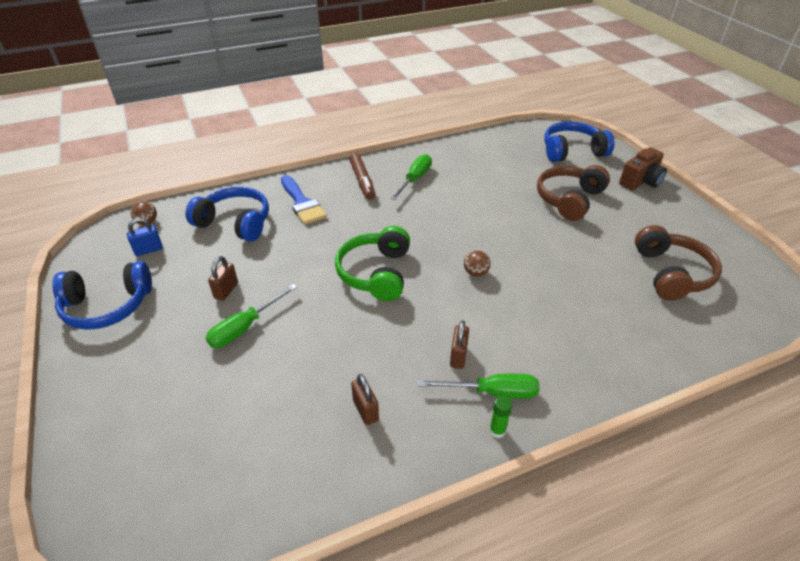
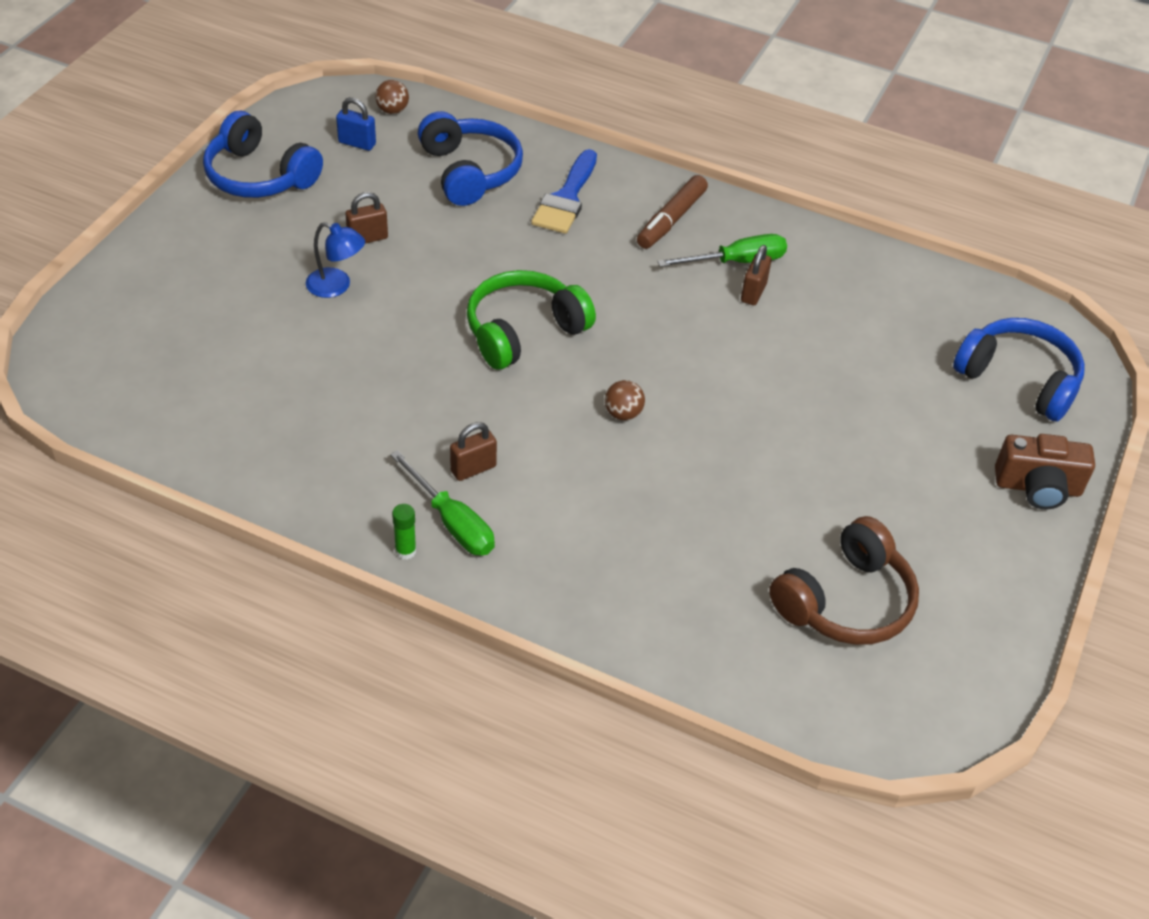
camera: 45 degrees right, 5 degrees up
(245, 327) = (336, 286): green screwdriver -> blue lamp
(365, 410) = (329, 438): brown padlock -> brown padlock (753, 293)
(569, 199) = (887, 430): brown headphones -> none

